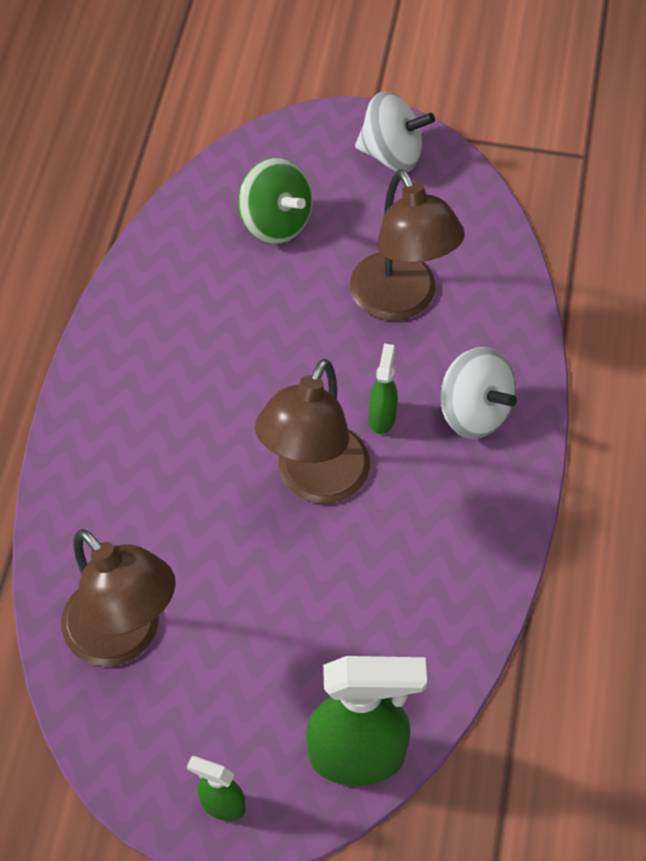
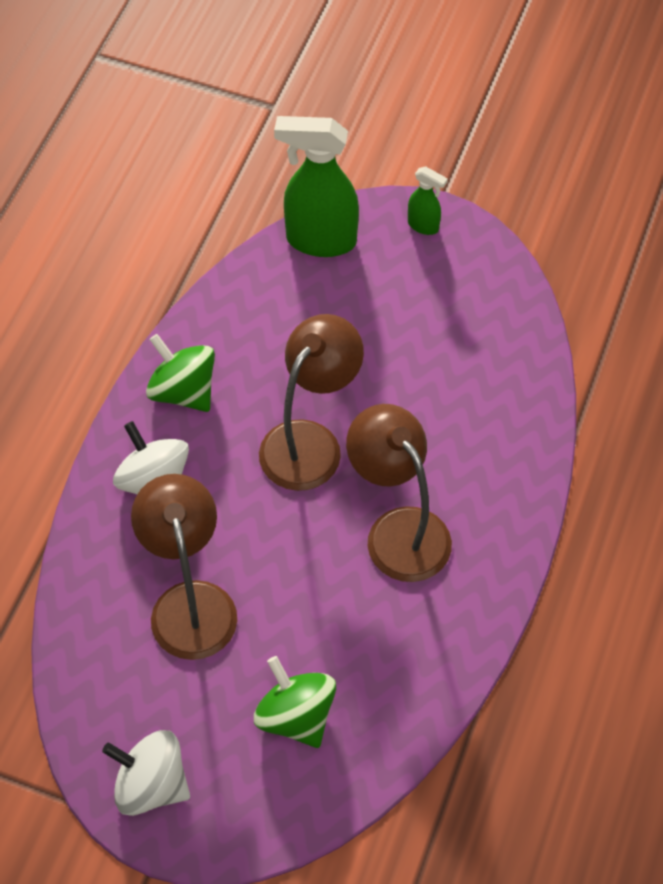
camera: 170 degrees left, 0 degrees up
(124, 636) = (485, 344): brown lamp -> brown lamp (398, 530)
(382, 417) = (238, 489): green spray bottle -> none
(474, 518) = (183, 391): none -> green spinning top

